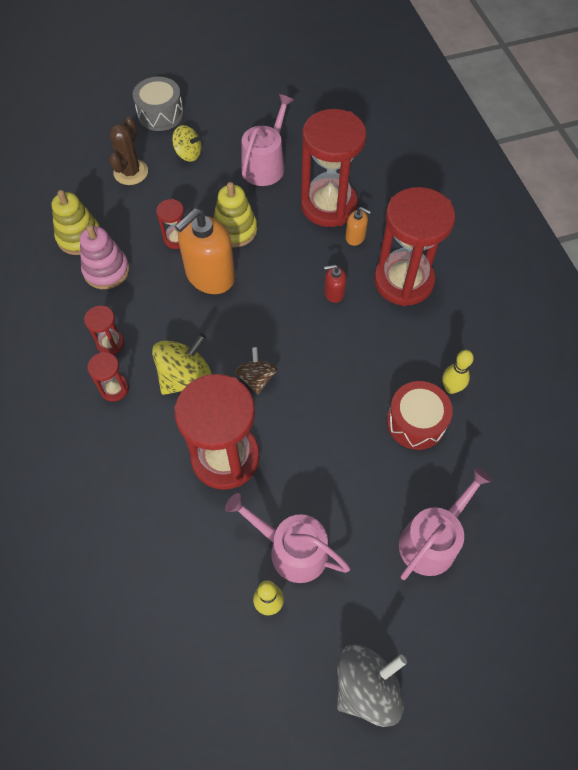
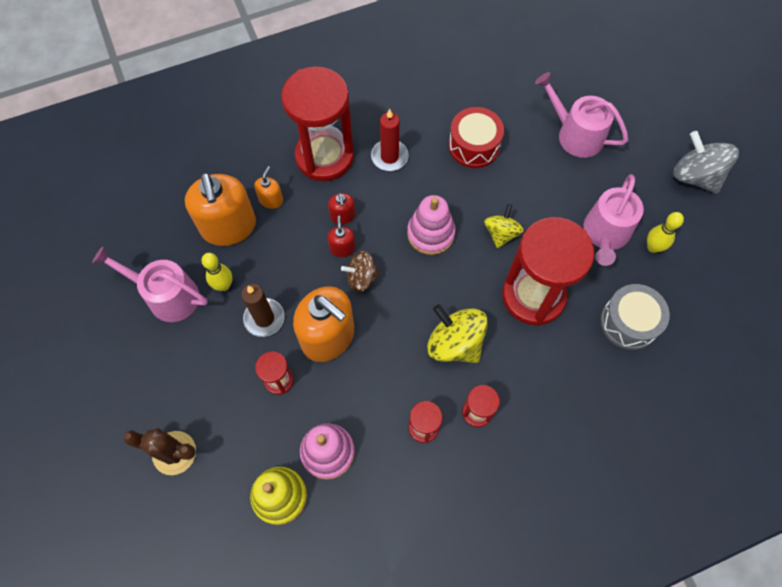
camera: 95 degrees left, 5 degrees up
(160, 114) = (72, 433): grey drum -> grey drum (629, 322)
(188, 154) = (145, 386): yellow spinning top -> yellow spinning top (501, 233)
(235, 230) = (264, 318): yellow stacking toy -> brown candle
(257, 378) = (448, 277): brown spinning top -> brown spinning top (361, 278)
(298, 291) = (342, 248): none -> red soap dispenser
(307, 368) = (430, 234): none -> pink stacking toy
(328, 205) = (229, 227): red hourglass -> orange soap dispenser
(402, 338) = (389, 157): none -> red candle
(451, 388) = (437, 120): yellow bowling pin -> yellow bowling pin (224, 285)

